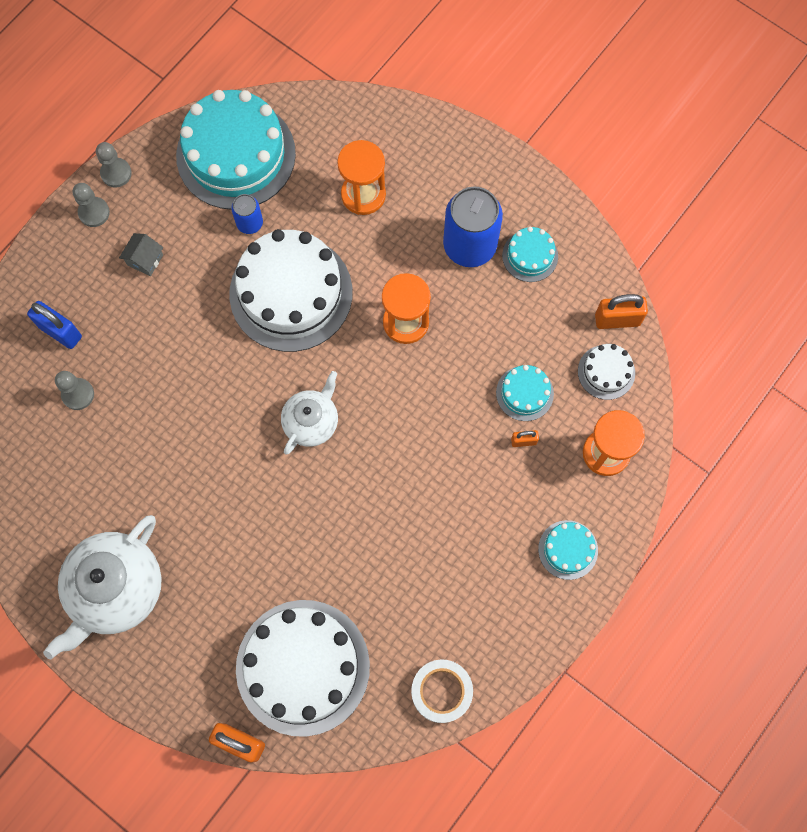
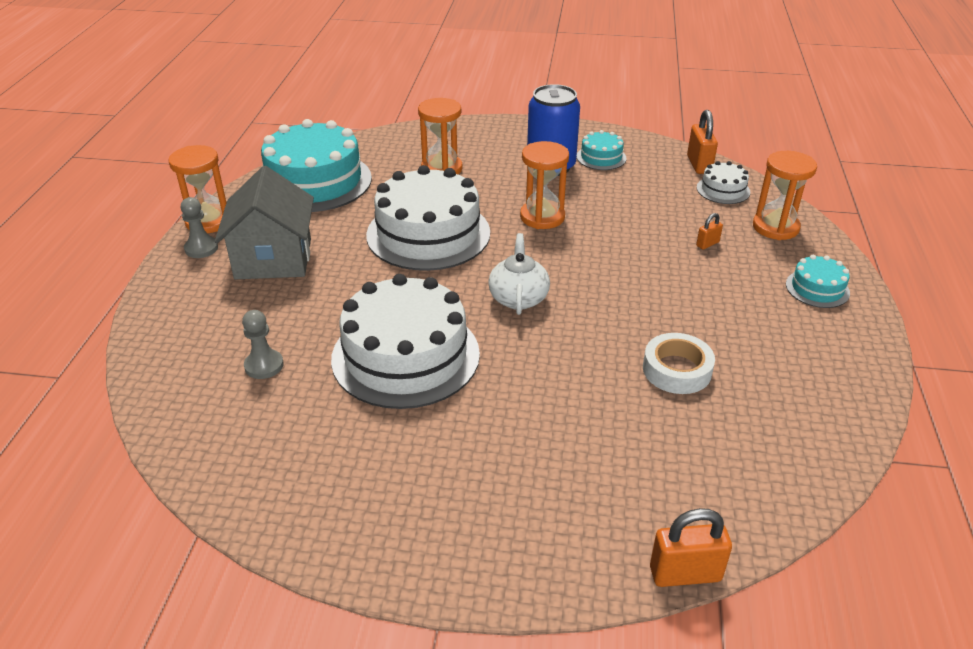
camera: 30 degrees left, 35 degrees down
(60, 331) = (214, 330): blue padlock -> none
(116, 173) = (208, 221): grey pawn -> orange hourglass
(116, 589) = (421, 501): white teapot -> none
(145, 260) = (273, 259): grey house -> grey house, size x2.39
(250, 223) = (357, 210): blue can -> none
(303, 667) = (684, 472): white cake -> white cake (405, 356)
(441, 691) = (833, 426): white tape -> white tape (677, 370)
(524, 393) = (677, 220): turquoise cake -> none
(617, 319) = (699, 165): orange padlock -> orange padlock turned 60 degrees counterclockwise

